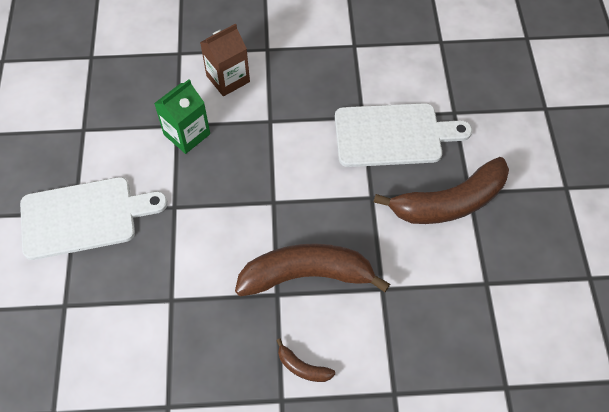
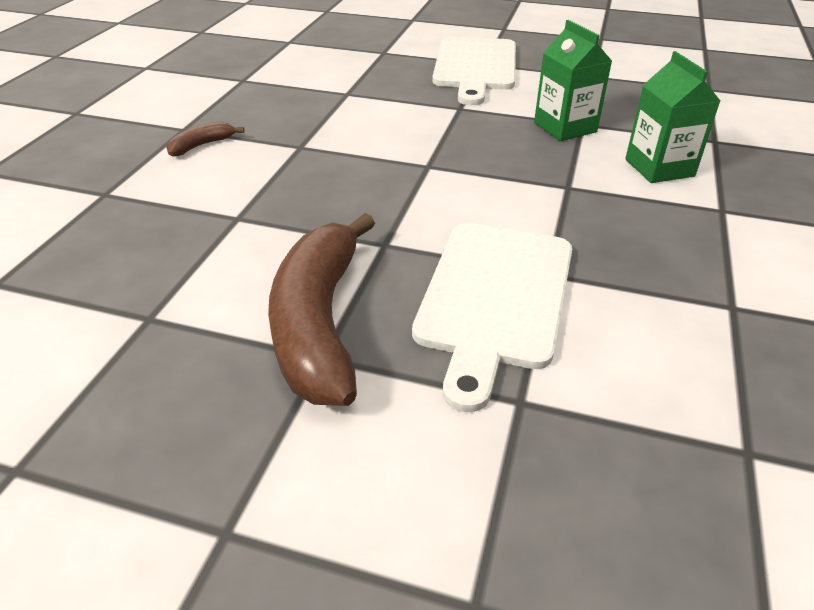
camera: 110 degrees right, 20 degrees down
(228, 79) = (659, 168): brown carton -> green carton
(307, 275) = (307, 168): brown banana -> none

